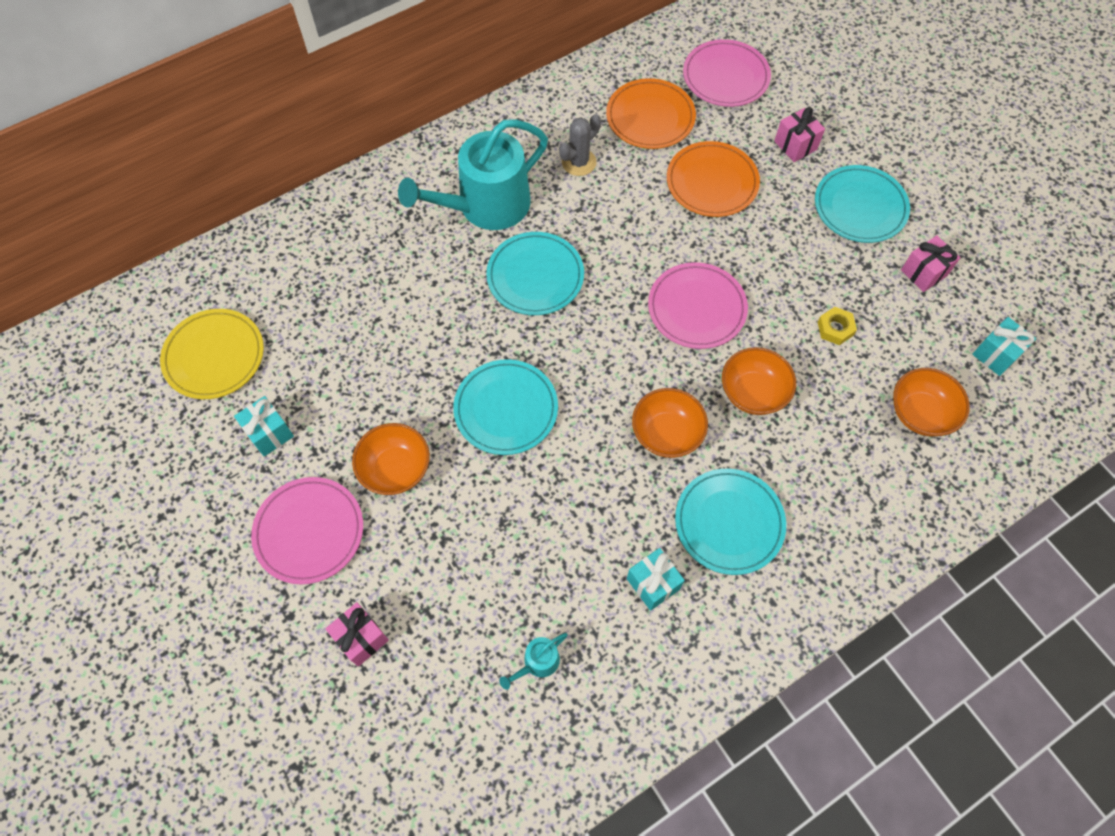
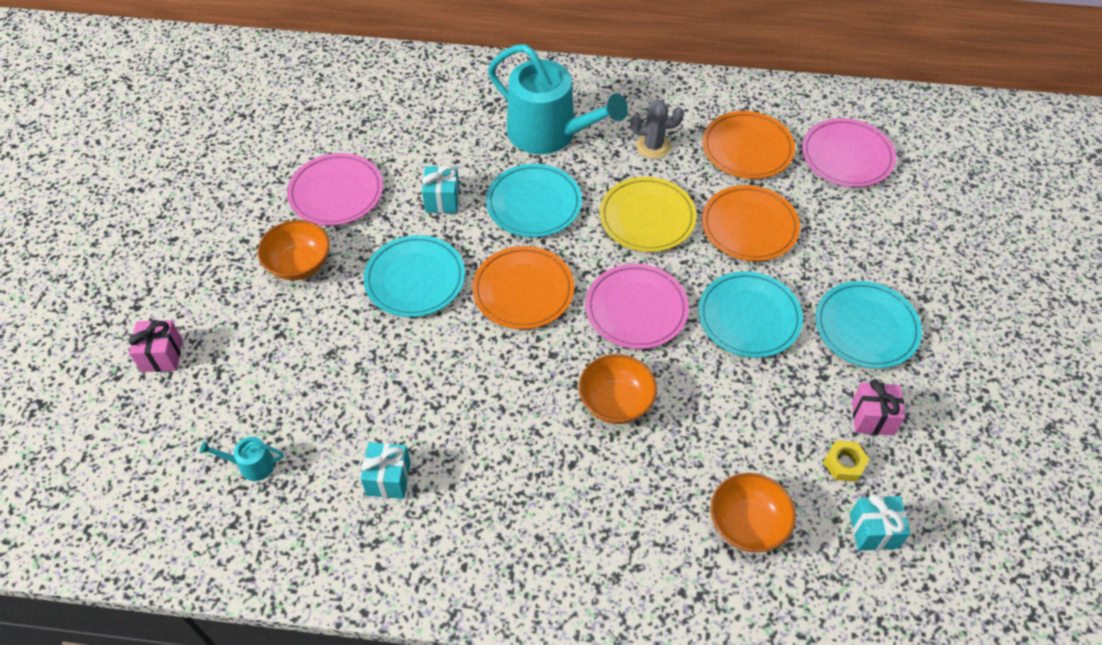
camera: 40 degrees right, 10 degrees down
(214, 356) = (265, 114): yellow plate -> yellow plate (647, 217)
(269, 433) = (247, 184): turquoise gift -> turquoise gift (442, 200)
(309, 531) = (204, 264): pink plate -> pink plate (336, 193)
(486, 206) = (549, 133): turquoise watering can -> turquoise watering can turned 150 degrees counterclockwise
(600, 355) = (523, 290): none -> orange plate
(666, 433) = (514, 381): orange bowl -> none
(729, 522) = (493, 482): turquoise plate -> turquoise plate (749, 317)
(795, 145) = (856, 244): pink gift -> none
(835, 328) = (740, 405): yellow nut -> yellow nut (844, 463)

